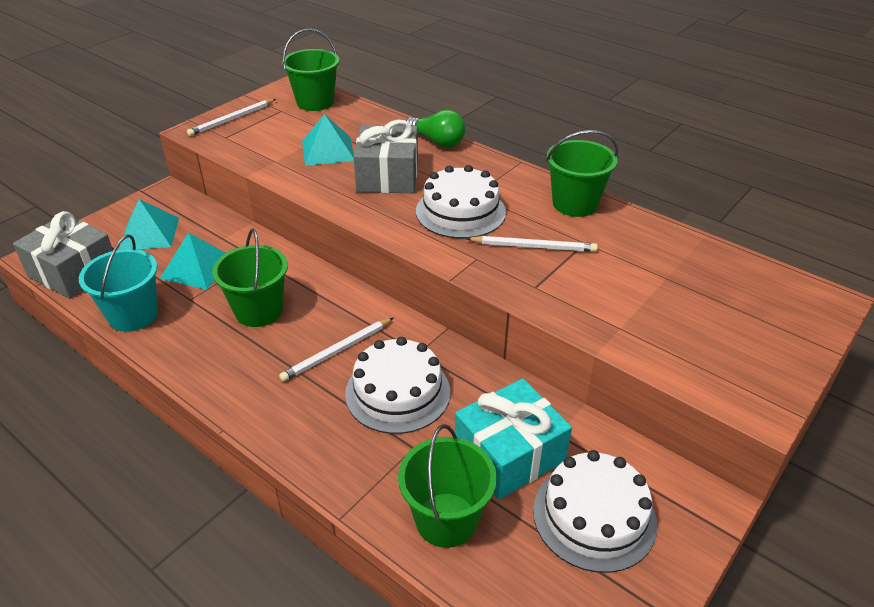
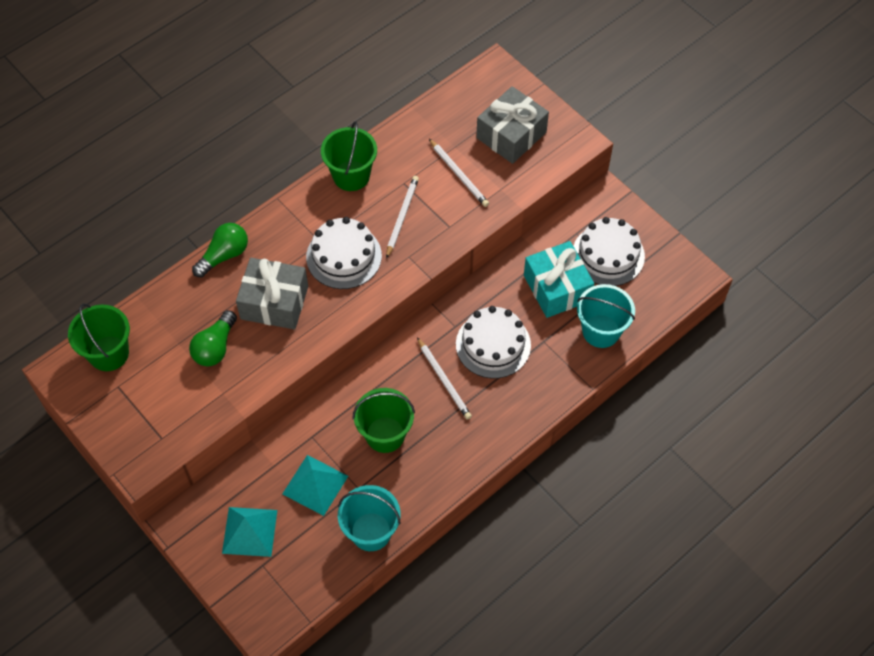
camera: 80 degrees left, 20 degrees up
(73, 272) = (297, 591): grey gift -> grey gift (511, 135)
(232, 119) = (124, 433): white pencil -> white pencil (459, 174)
(328, 150) = (215, 347): turquoise pyramid -> green light bulb
(446, 520) = (601, 331): green bucket -> turquoise bucket

